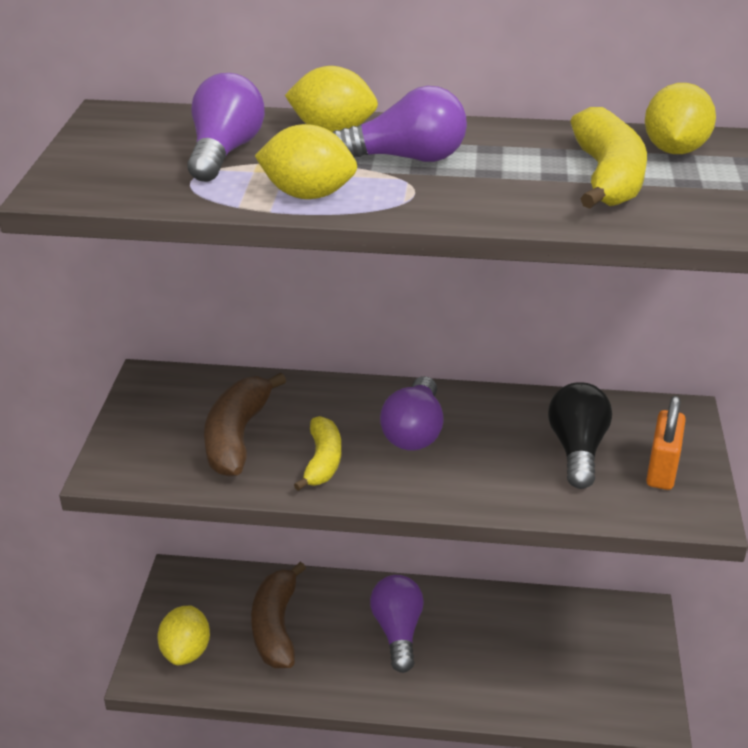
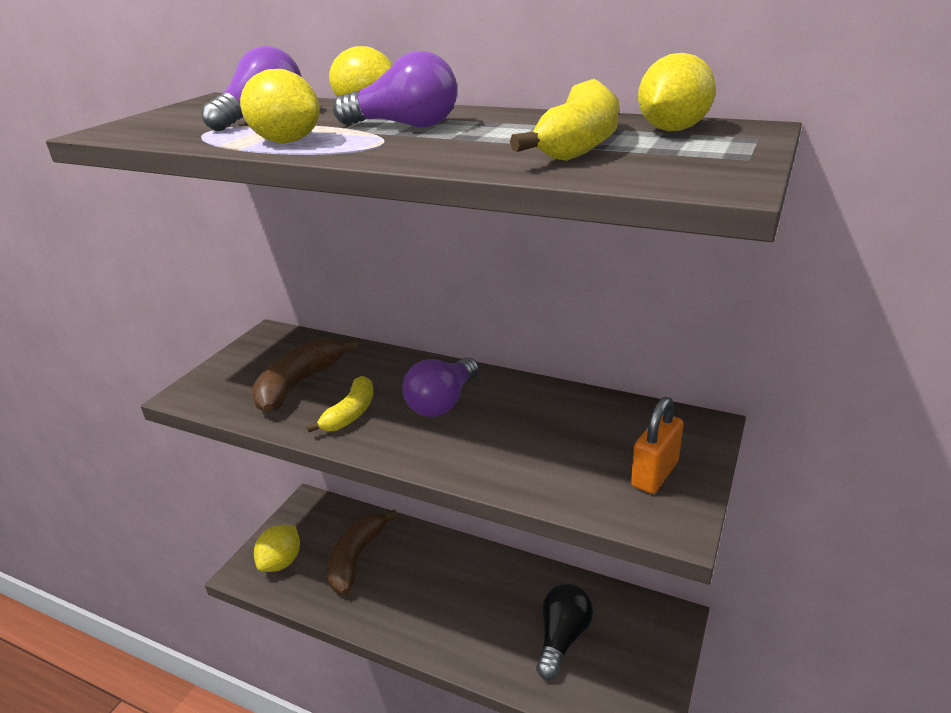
camera: 20 degrees right, 5 degrees down
(397, 631) = (449, 584): purple light bulb -> none
(577, 449) = (580, 441): black light bulb -> black light bulb (562, 638)

